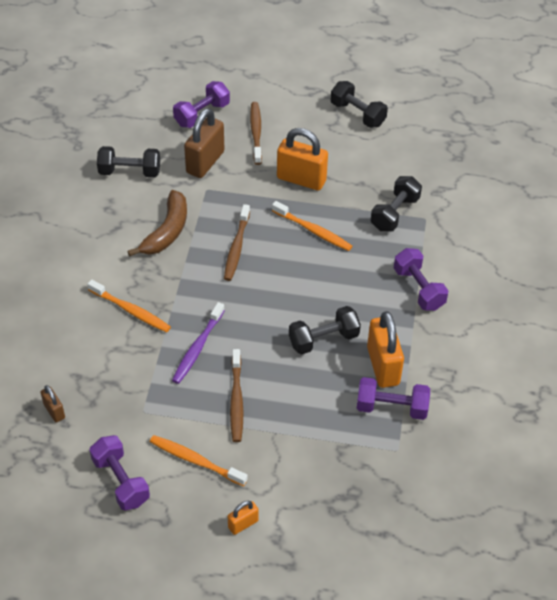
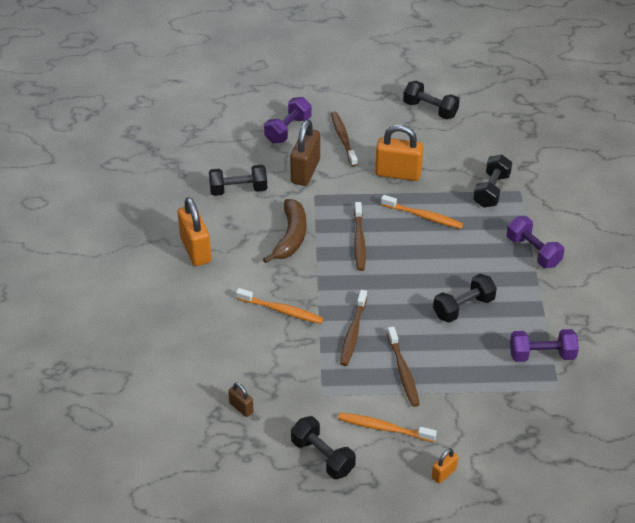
camera: 10 degrees left, 5 degrees down
(121, 481) = (322, 456): purple dumbbell -> black dumbbell
(197, 348) = (353, 332): purple toothbrush -> brown toothbrush
(383, 366) = (523, 321): orange padlock -> orange padlock (195, 250)

